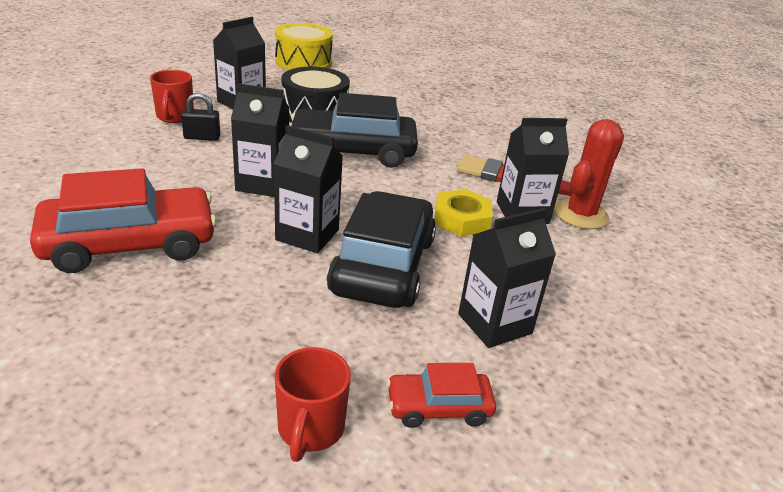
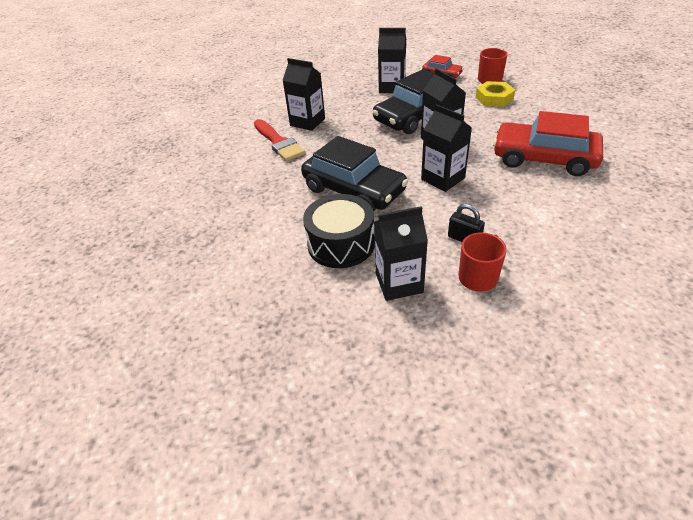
camera: 135 degrees left, 10 degrees up
(303, 62) = (258, 357): yellow drum -> none
(461, 219) = (345, 127): yellow nut -> yellow nut (494, 98)
(580, 214) = (278, 113): red cactus -> none

